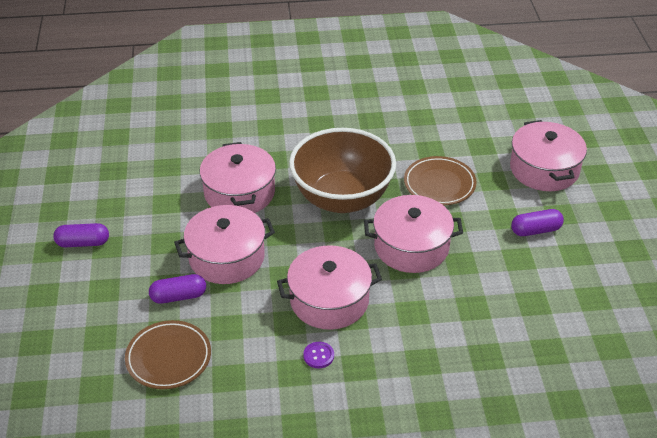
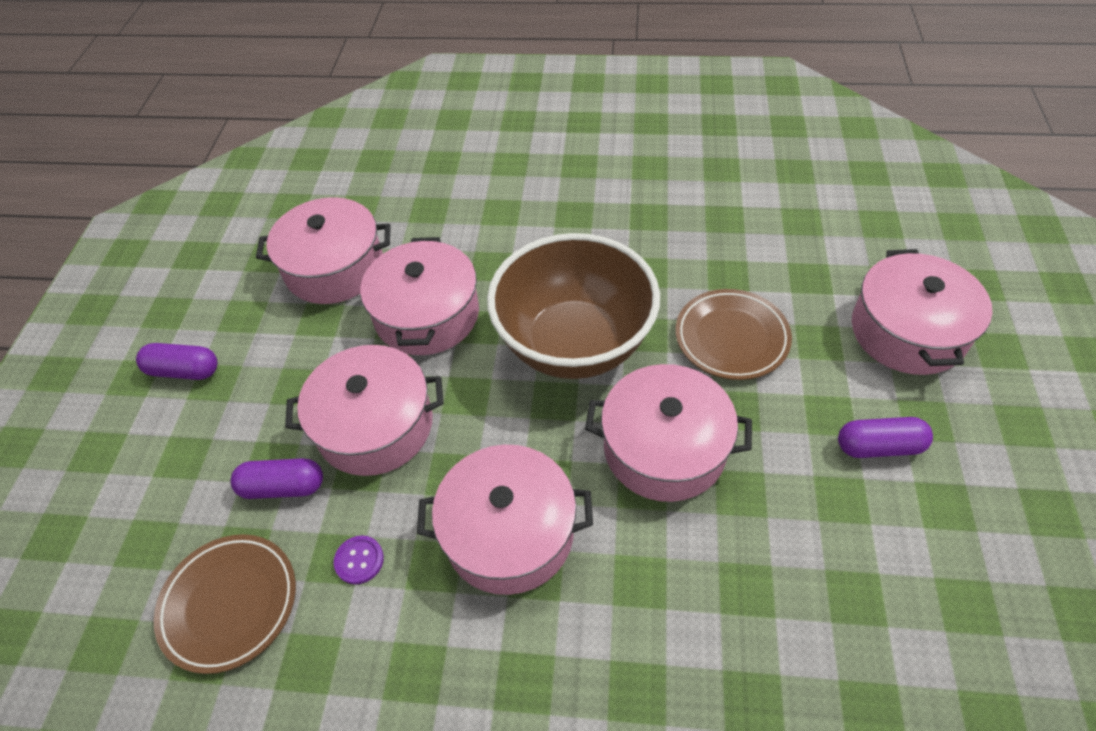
camera: 15 degrees right, 10 degrees up
(165, 172) = (334, 268): none -> pink pot
(318, 356) = (463, 645): purple button -> purple button (359, 560)

